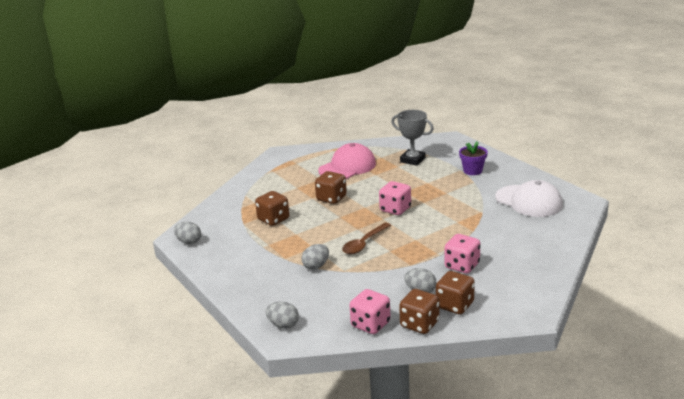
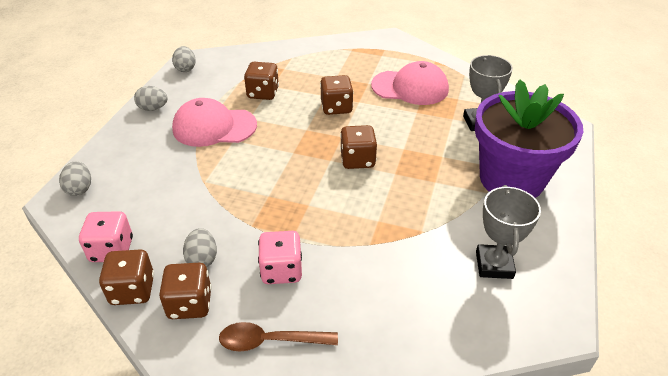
camera: 50 degrees right, 15 degrees up
(286, 250) = (214, 127): none -> pink cap
(316, 266) = (199, 159): grey egg -> grey egg (153, 108)
(364, 243) = (267, 171): brown spoon -> brown spoon (270, 341)
(395, 209) = (357, 160): pink dice -> brown dice
(472, 171) = (511, 179): purple flower pot -> purple flower pot, size x2.35
(529, 201) = (494, 265): white cap -> grey trophy

